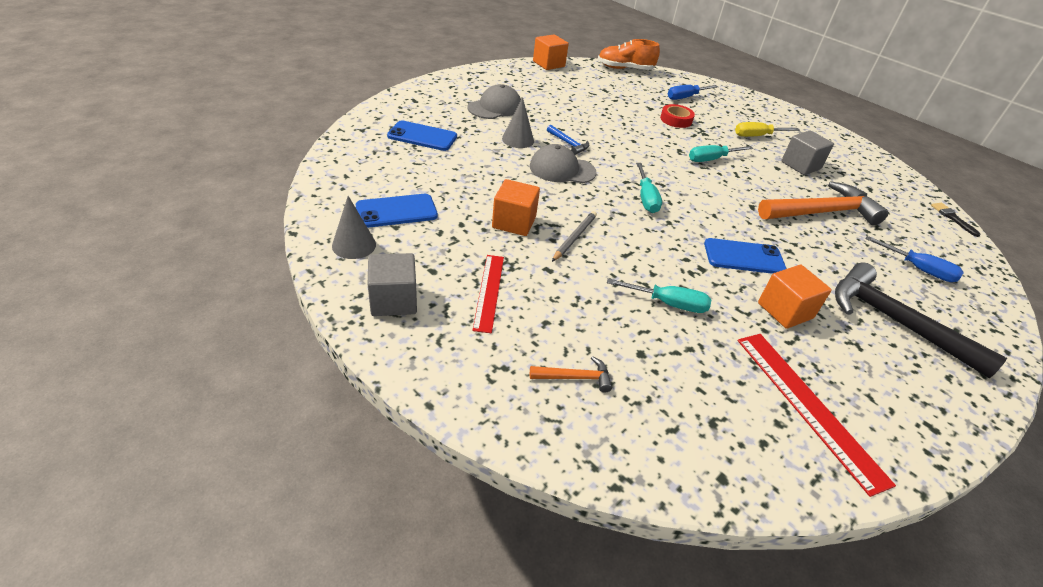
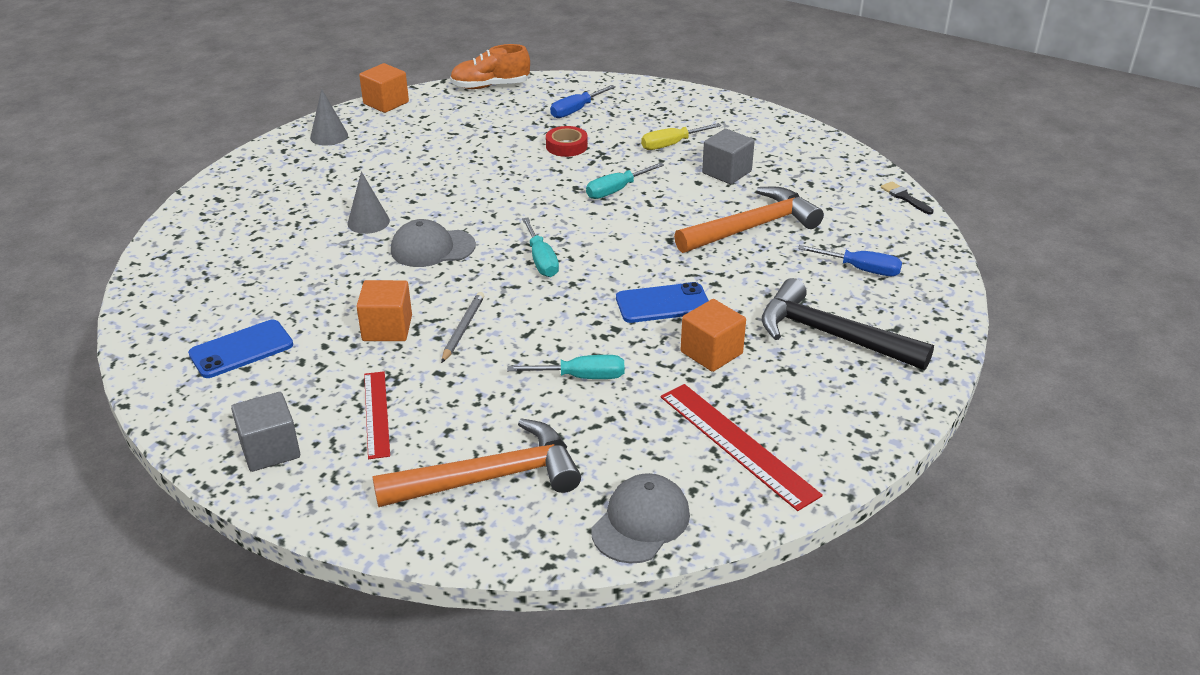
camera: 10 degrees left, 5 degrees down
(354, 245) = (203, 401): grey cone -> grey cone (329, 136)
(422, 136) = (244, 247): blue phone -> none
(495, 107) = (328, 184): grey cap -> grey cap (641, 522)
(568, 144) = (434, 212): blue hammer -> none
(575, 377) = (490, 477): orange hammer -> orange hammer, size x2.27

